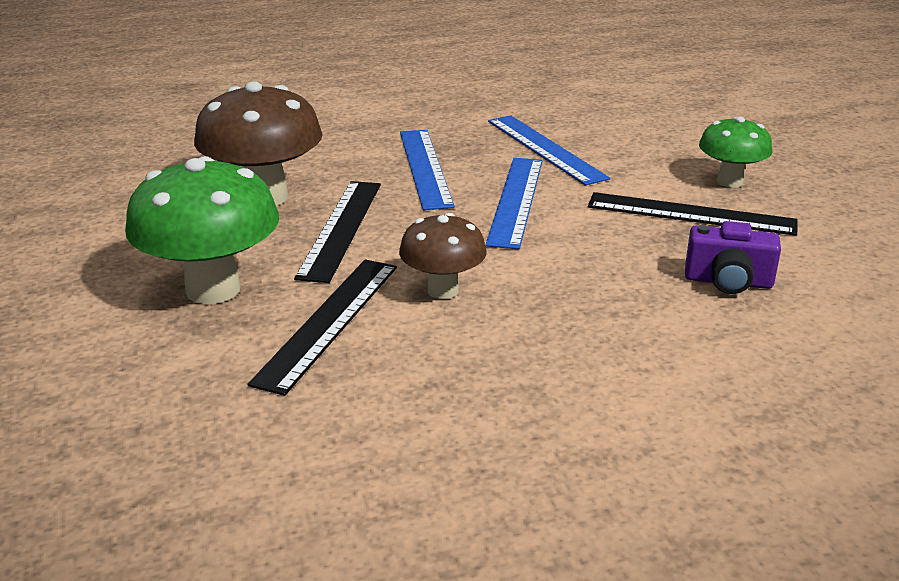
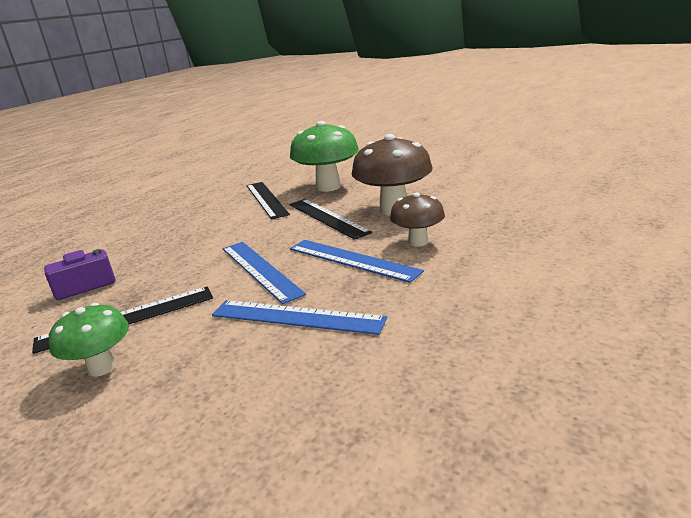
camera: 140 degrees right, 5 degrees down
(443, 290) = (237, 222): brown mushroom -> brown mushroom (418, 242)

